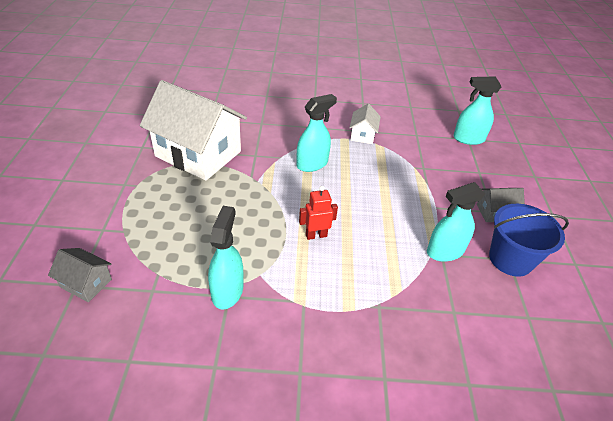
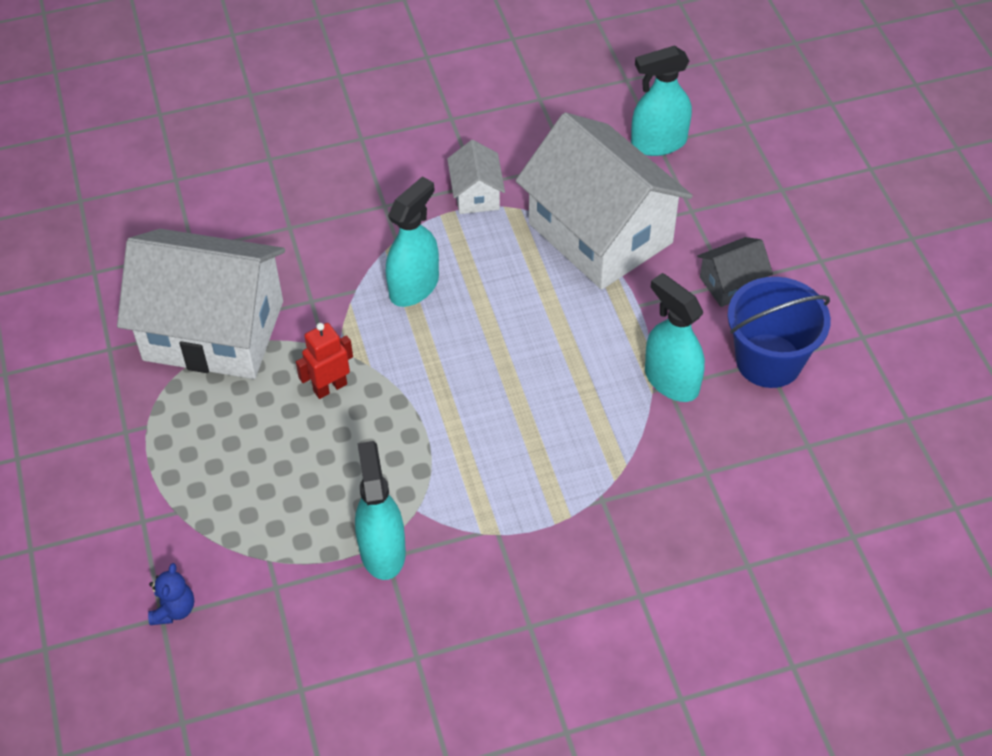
camera: 15 degrees left, 10 degrees up
(86, 283) = (174, 609): grey house -> blue teddy bear
(316, 235) = (472, 418): red robot -> red robot (330, 387)
(424, 168) = (600, 233): none -> white house
(444, 251) = (671, 380): turquoise spray bottle -> turquoise spray bottle turned 90 degrees clockwise

